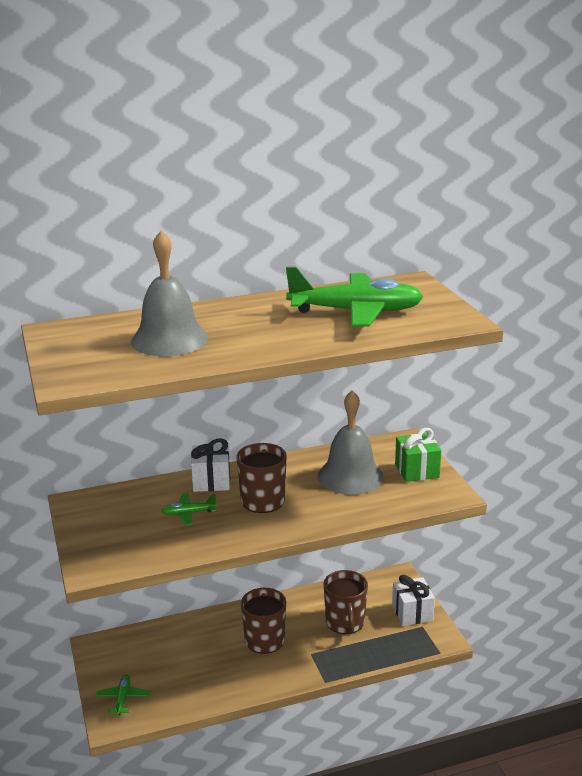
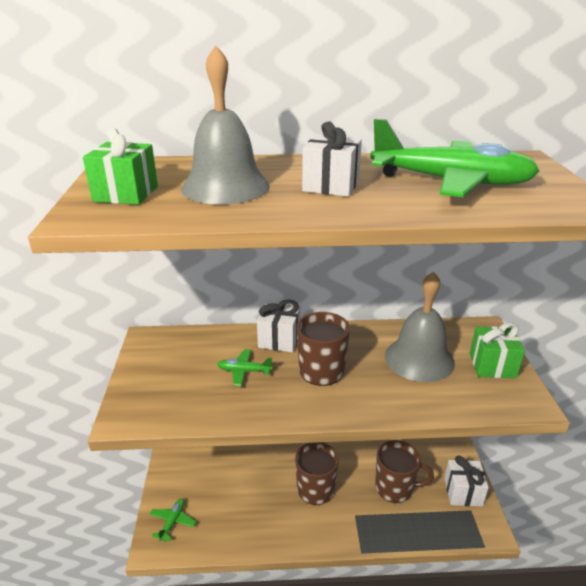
camera: 15 degrees right, 5 degrees up
(87, 356) = (126, 194): none -> green gift
(259, 327) = (331, 186): none -> white gift
(345, 622) = (395, 488): brown mug -> brown mug turned 90 degrees counterclockwise

